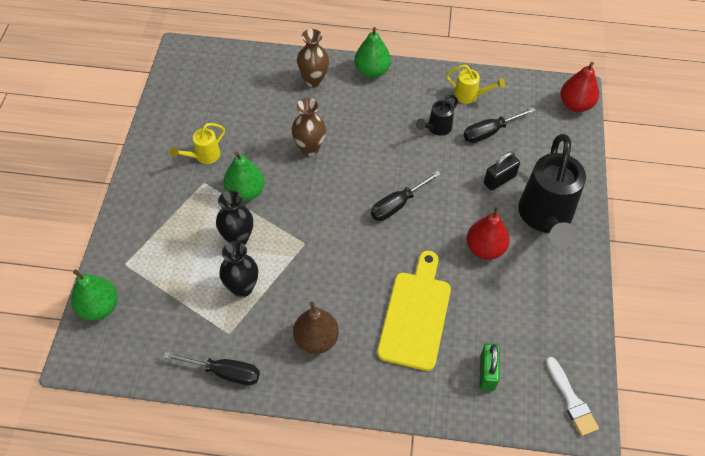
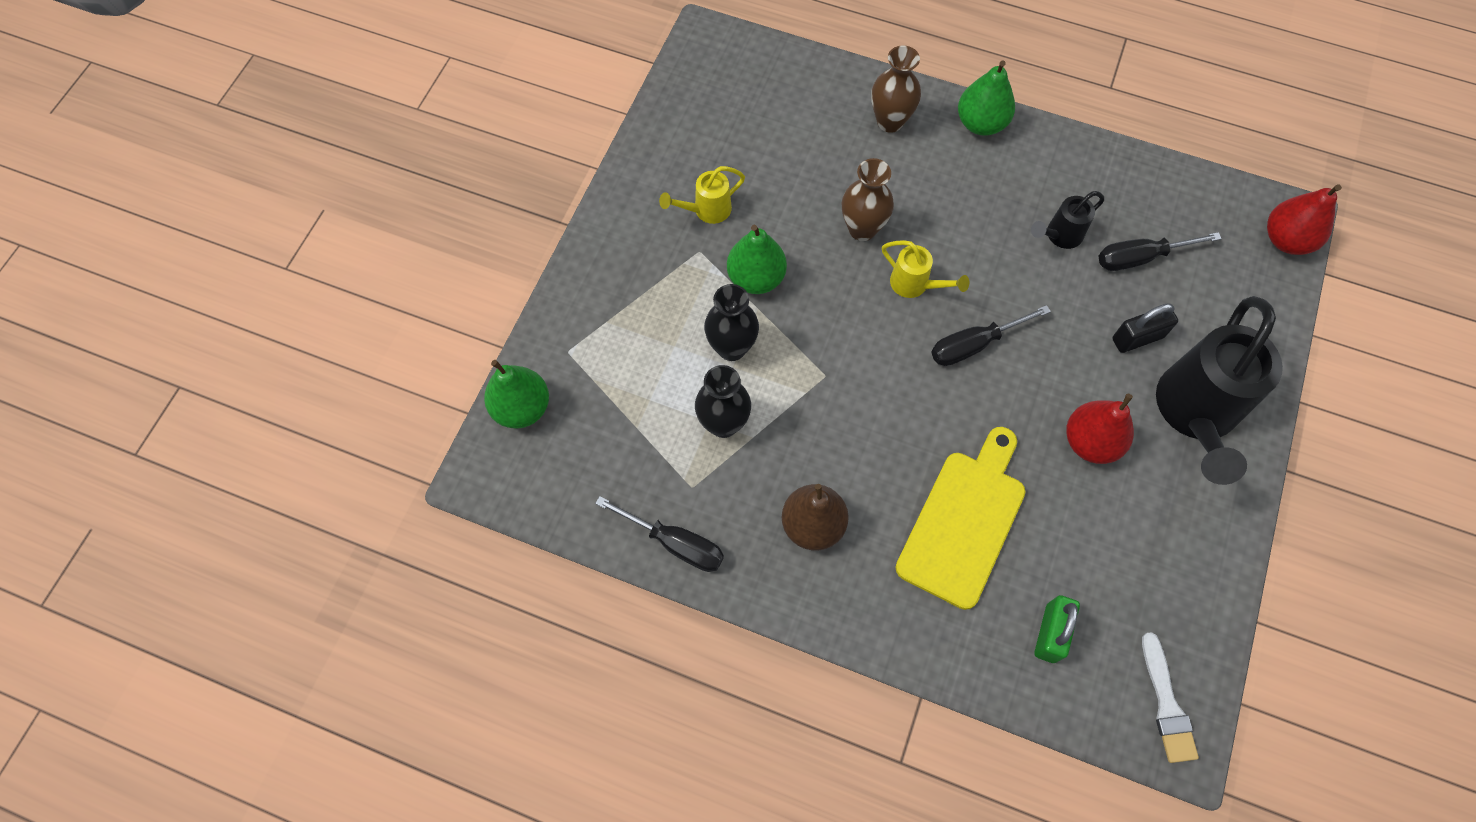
camera: 15 degrees right, 10 degrees up
(470, 96) = (1123, 193): yellow watering can -> yellow watering can (915, 285)

